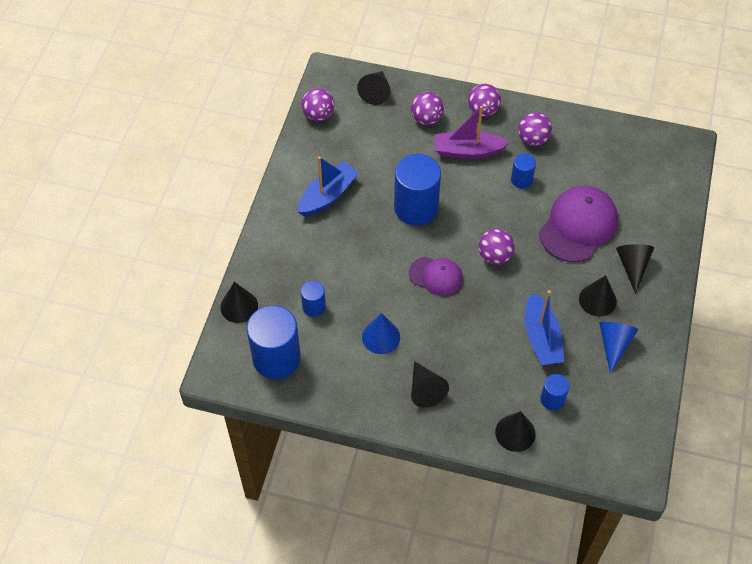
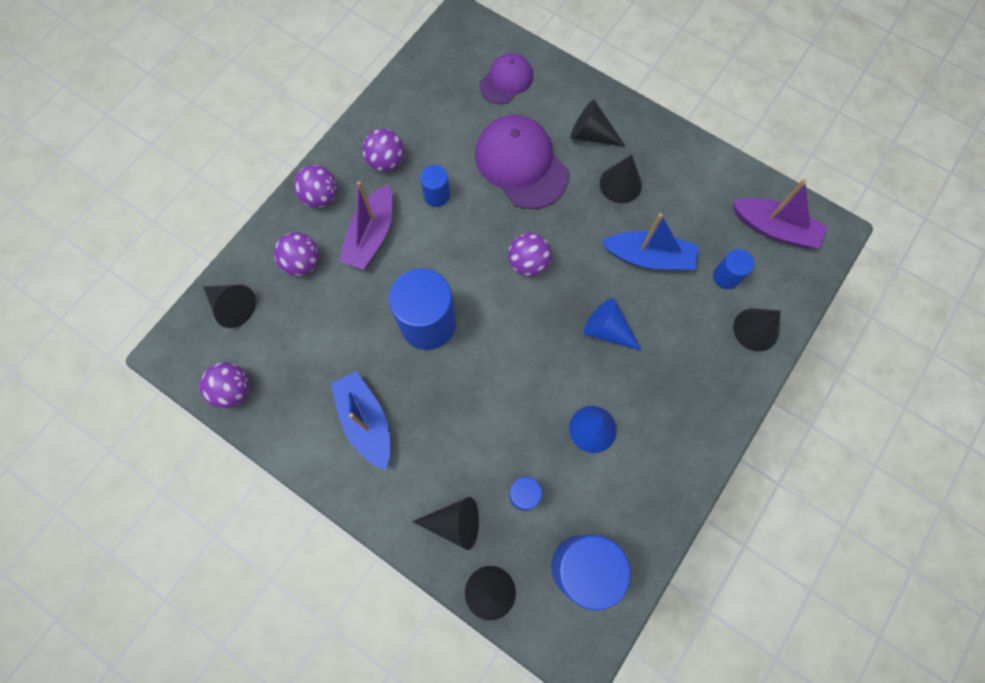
camera: 70 degrees left, 15 degrees up
(425, 389) = (677, 404): black cone -> black cone (454, 522)
(436, 276) = (531, 336): purple cap -> purple cap (506, 80)
(614, 345) = (679, 191): blue cone -> blue cone (607, 330)
(616, 426) = (774, 229): none -> purple boat

